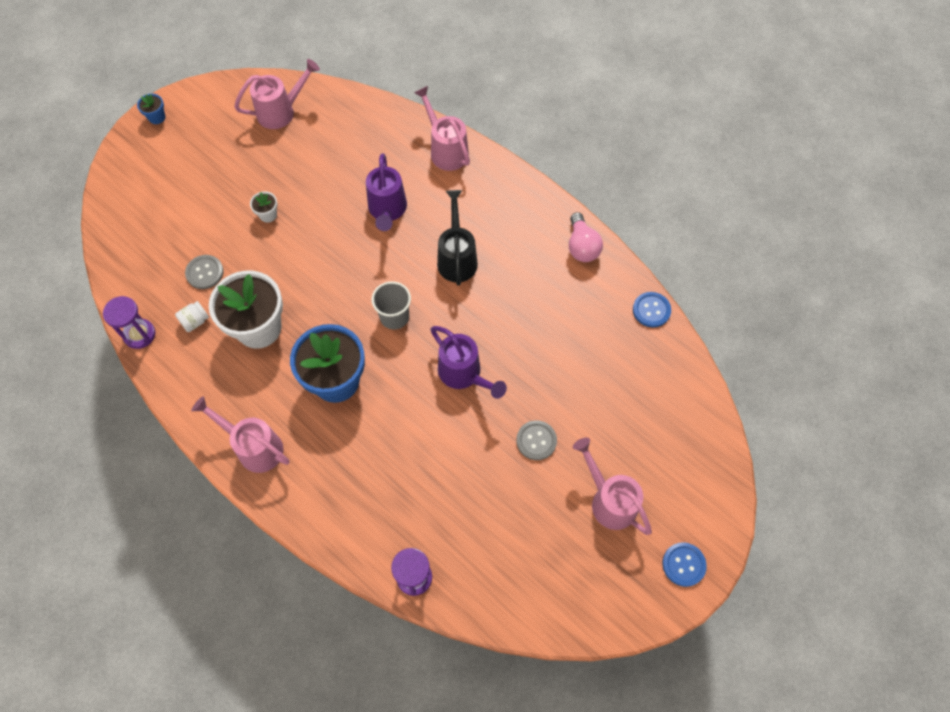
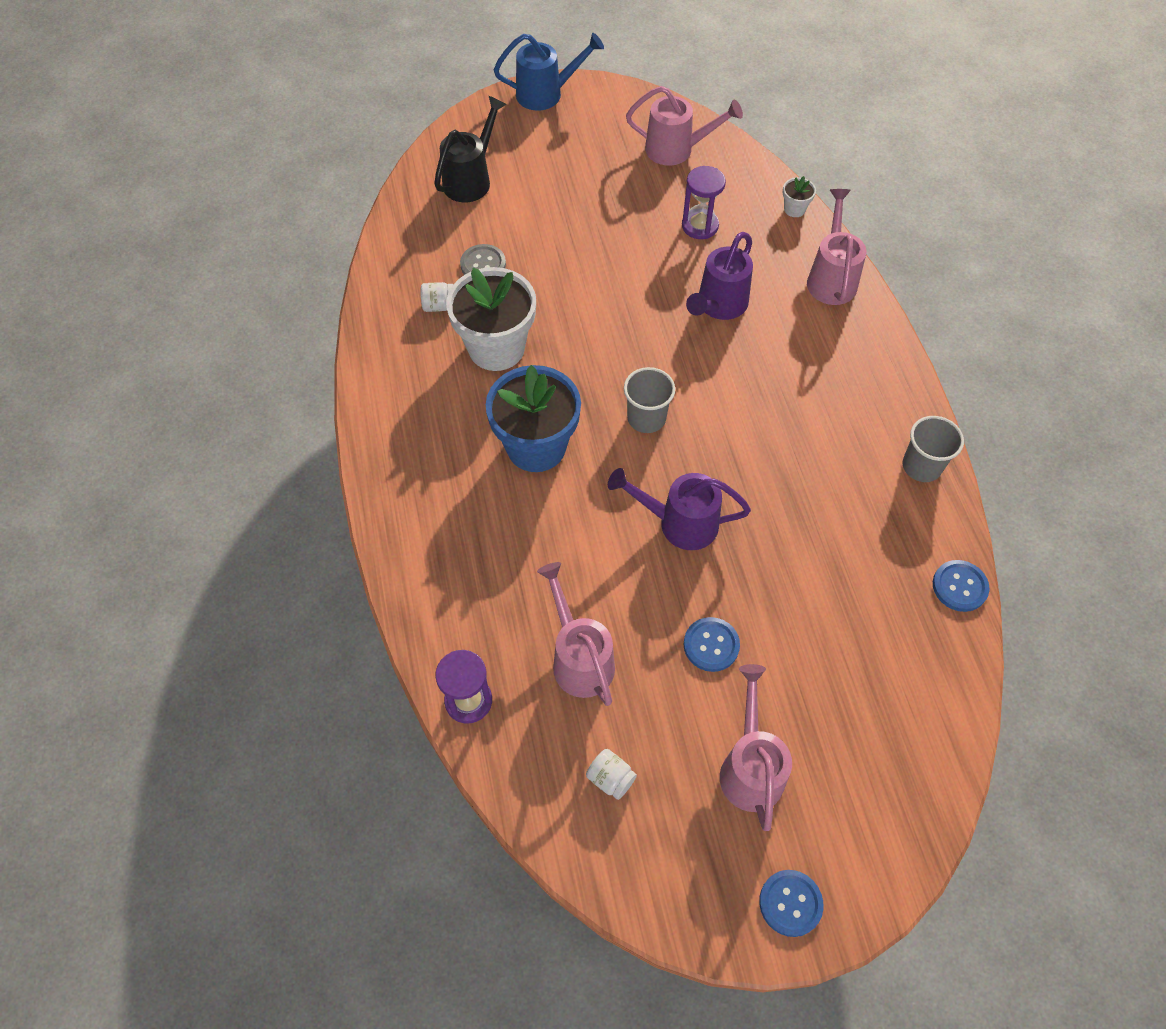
camera: 35 degrees right, 5 degrees down
(139, 334) = (377, 288): purple hourglass -> purple hourglass (700, 226)
(157, 117) = (546, 94): blue flower pot -> blue watering can
(254, 447) = (405, 462): pink watering can -> pink watering can (579, 658)
(268, 215) = (588, 243): white flower pot -> white flower pot (794, 209)
(457, 258) = (761, 397): black watering can -> black watering can (471, 179)
(464, 374) = (679, 523): purple watering can -> purple watering can turned 105 degrees clockwise
(535, 564) = (610, 778): none -> white jar
(536, 441) = (711, 645): grey button -> blue button
(582, 246) = (921, 466): pink light bulb -> grey cup

